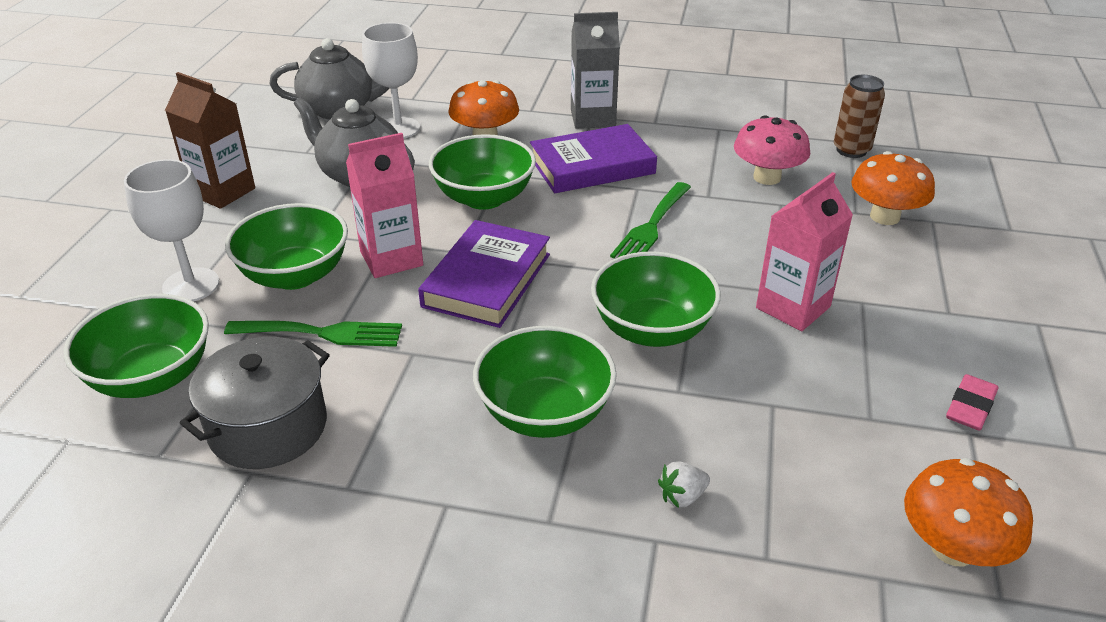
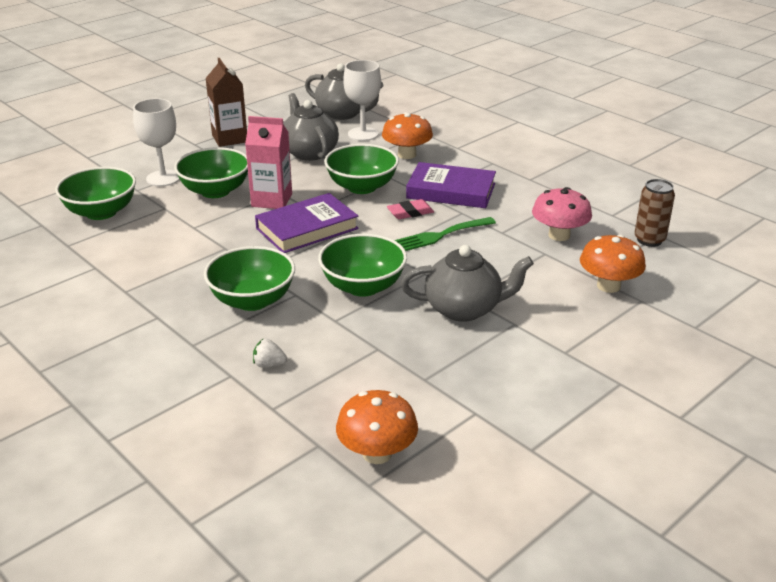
camera: 35 degrees right, 5 degrees down
(268, 427) = (123, 253): grey pot -> none
(322, 333) = (195, 222): green fork -> none
(593, 118) = (491, 164): grey carton -> none
(793, 307) = (464, 309): pink carton -> grey teapot
(970, 407) = (497, 401): pink eraser -> pink eraser (410, 212)

